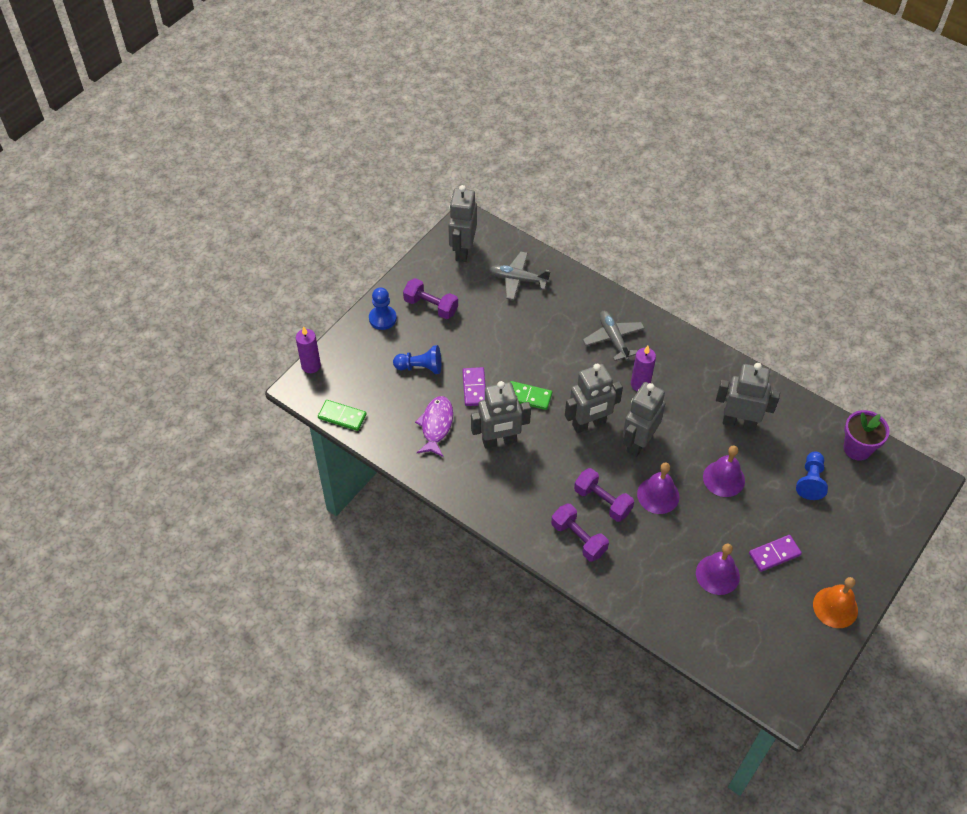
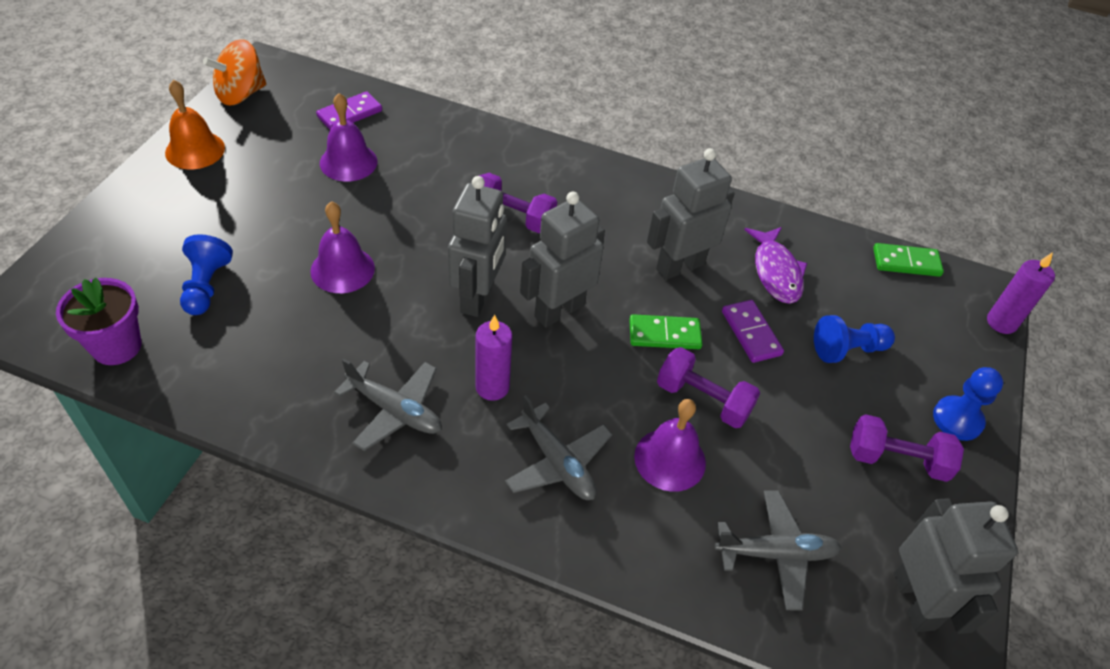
camera: 160 degrees right, 5 degrees down
(578, 539) = (533, 173): purple dumbbell -> purple dumbbell (703, 400)
(658, 495) = (437, 235): purple bell -> purple bell (670, 459)
(697, 381) = (394, 411): none -> grey plane
(739, 422) = (318, 354): grey robot -> none
(774, 554) = (271, 192): purple domino -> purple domino (350, 114)
(806, 669) = (241, 94): none -> orange spinning top

